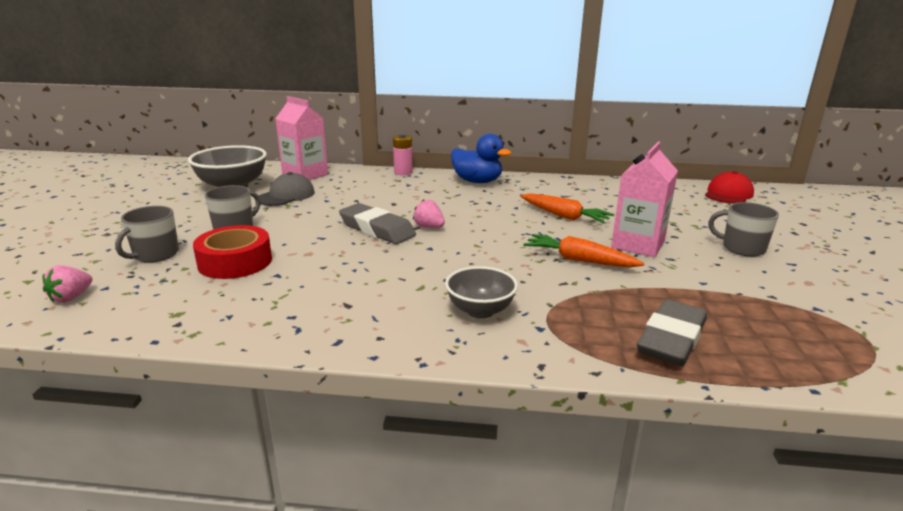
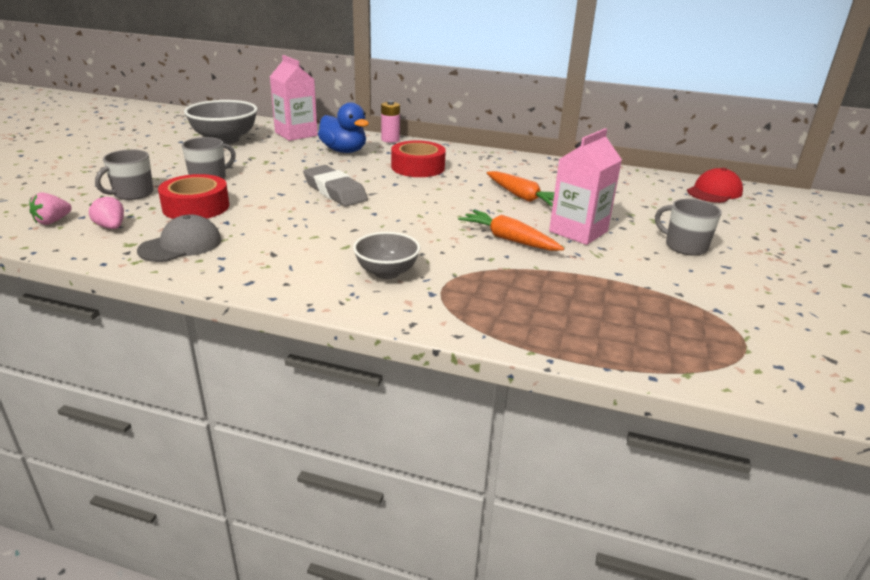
camera: 10 degrees right, 5 degrees up
(286, 196) = (268, 152): grey cap -> grey cap (181, 245)
(429, 227) = (384, 194): pink strawberry -> pink strawberry (111, 227)
(446, 197) = (418, 167): none -> red tape
(477, 181) = (458, 155): blue duck -> blue duck (344, 151)
(671, 339) = (548, 318): grey eraser -> none

